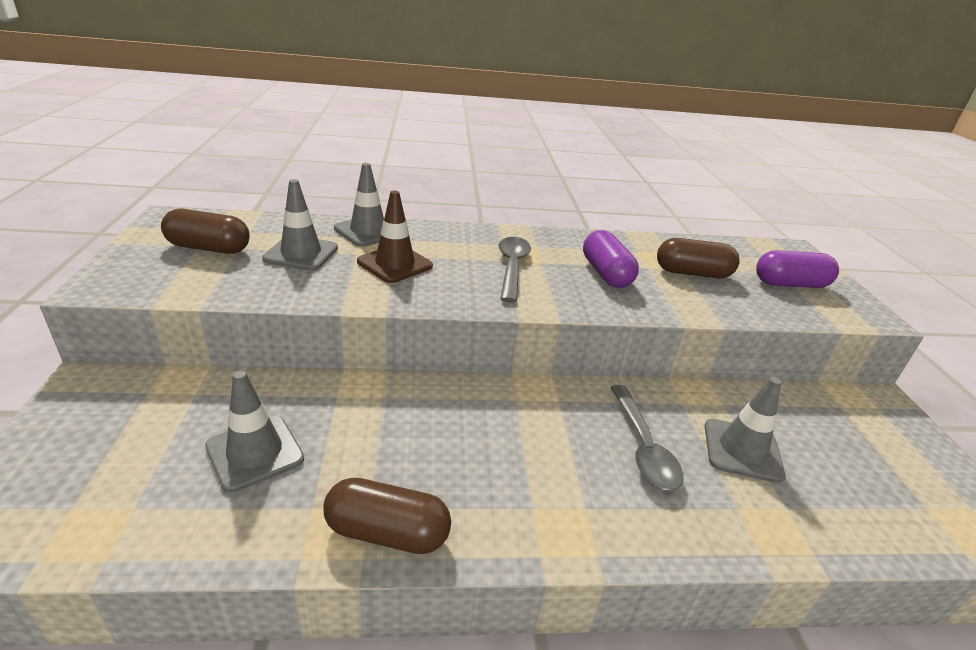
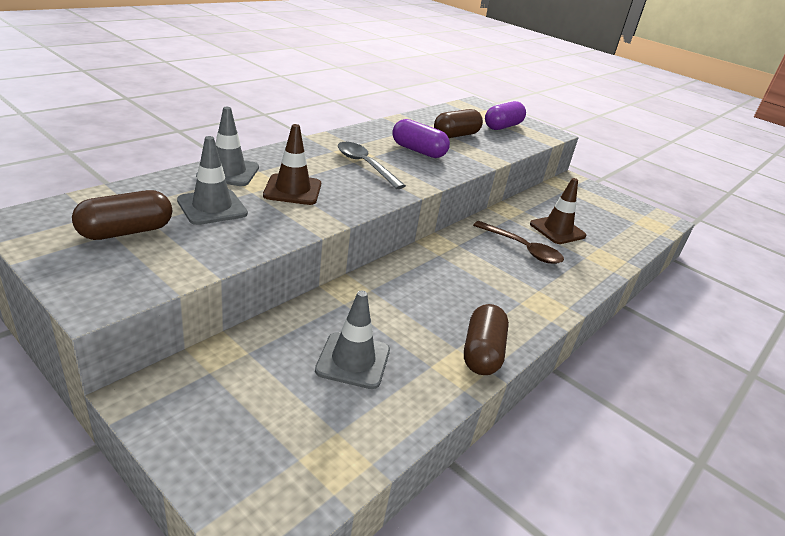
camera: 45 degrees left, 0 degrees up
(387, 532) = (482, 353): brown capsule -> brown capsule turned 45 degrees counterclockwise
(643, 447) = (522, 249): grey spoon -> brown spoon
(742, 450) = (557, 230): grey traffic cone -> brown traffic cone

